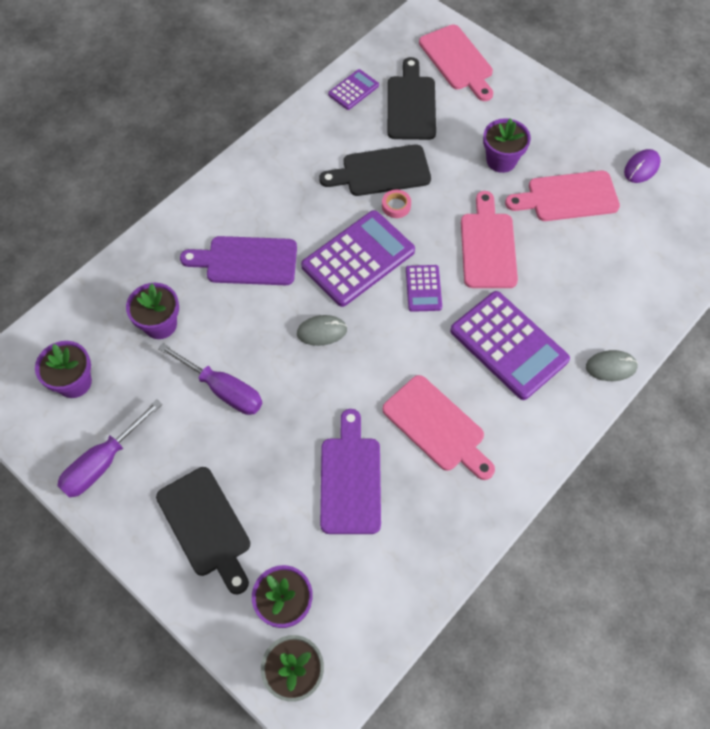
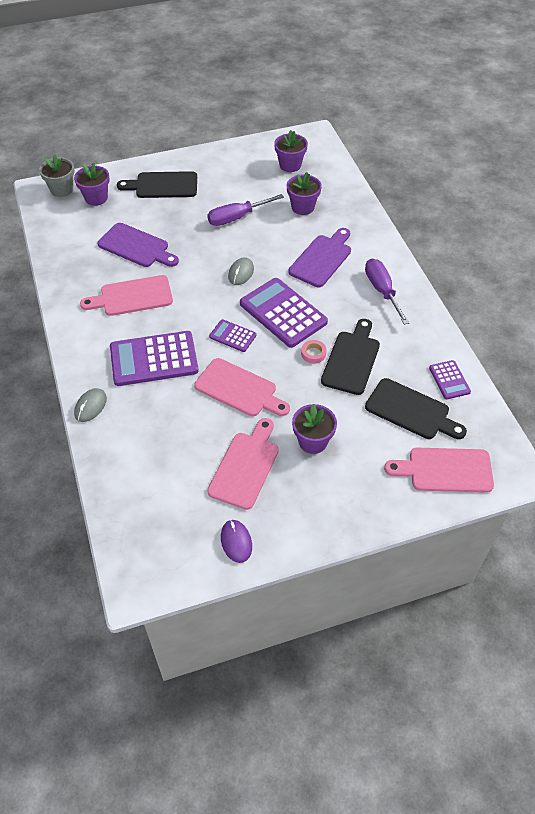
camera: 120 degrees right, 10 degrees down
(103, 462) = (232, 162): purple screwdriver -> purple screwdriver (382, 291)
(358, 258) = (283, 313): purple calculator -> purple calculator turned 150 degrees clockwise

